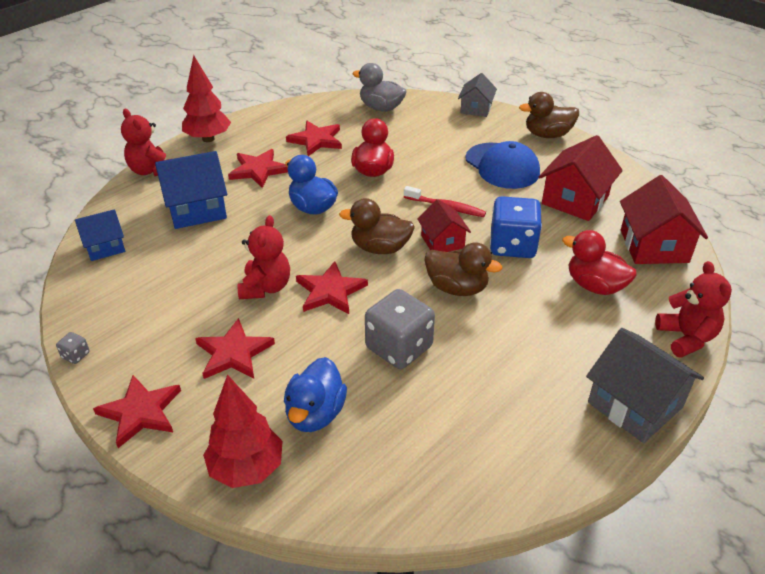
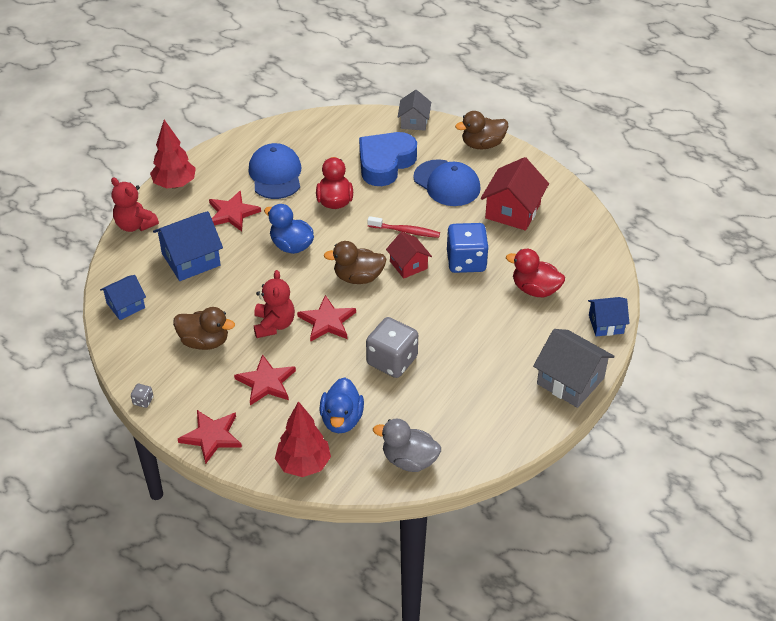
camera: 10 degrees left, 5 degrees up
(316, 140) = (275, 174): red star -> blue cap
(381, 108) = (326, 131): grey duck -> grey duck (409, 460)
(437, 141) = (385, 163): none -> blue heart
(457, 288) = (427, 305): brown duck -> brown duck (204, 341)
(654, 246) = (579, 247): red house -> none
(686, 338) = (606, 324): red teddy bear -> blue house

